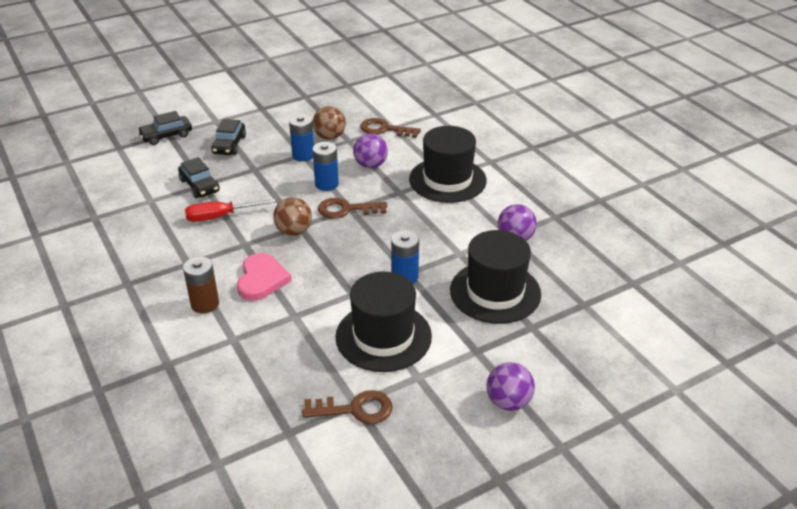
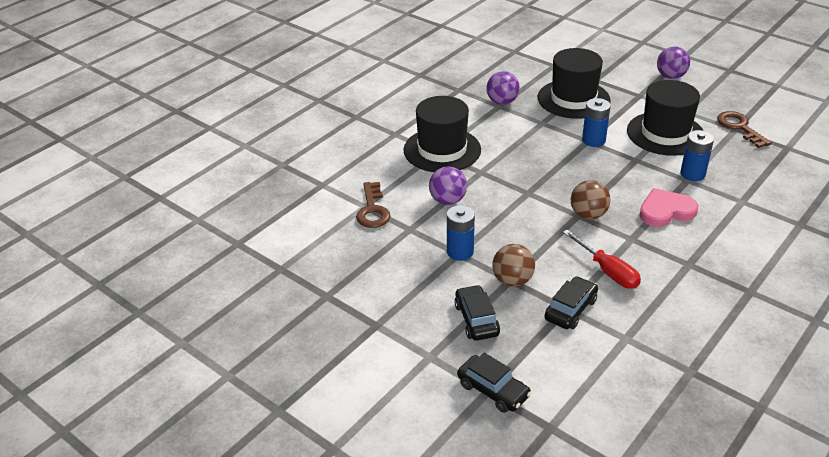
camera: 110 degrees left, 0 degrees up
(205, 304) = (724, 231): brown battery -> none
(229, 145) = (476, 319): black car -> black car turned 90 degrees counterclockwise
(326, 184) = (500, 218): blue battery -> blue battery (692, 174)
(329, 137) = (411, 244): brown ball -> brown ball (512, 280)
(346, 209) = (531, 194): brown key -> none

